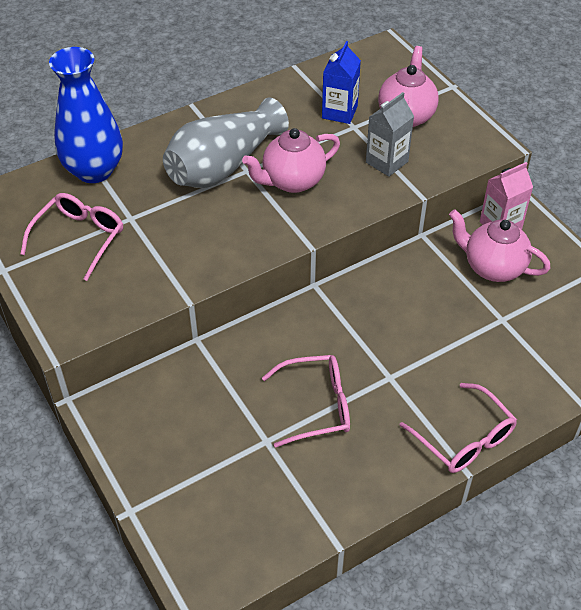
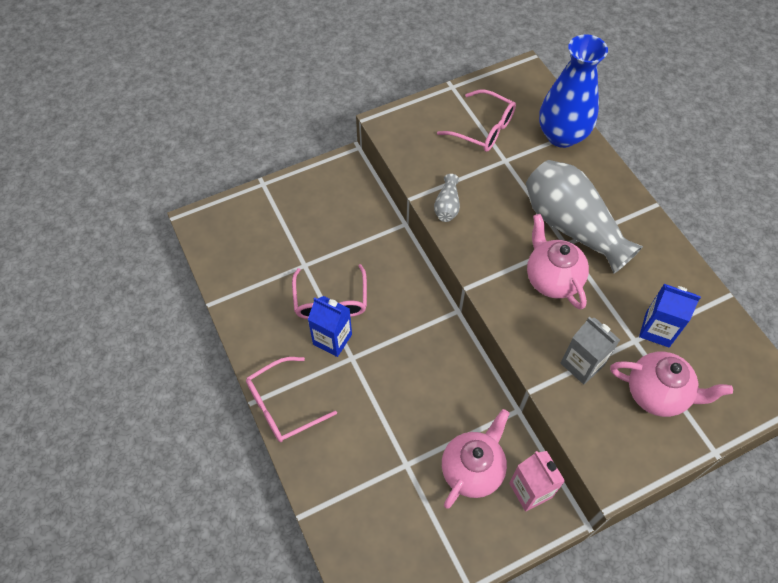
camera: 95 degrees right, 10 degrees up
(200, 268) = (447, 206): none -> grey vase
(369, 399) = (332, 339): none -> blue carton

